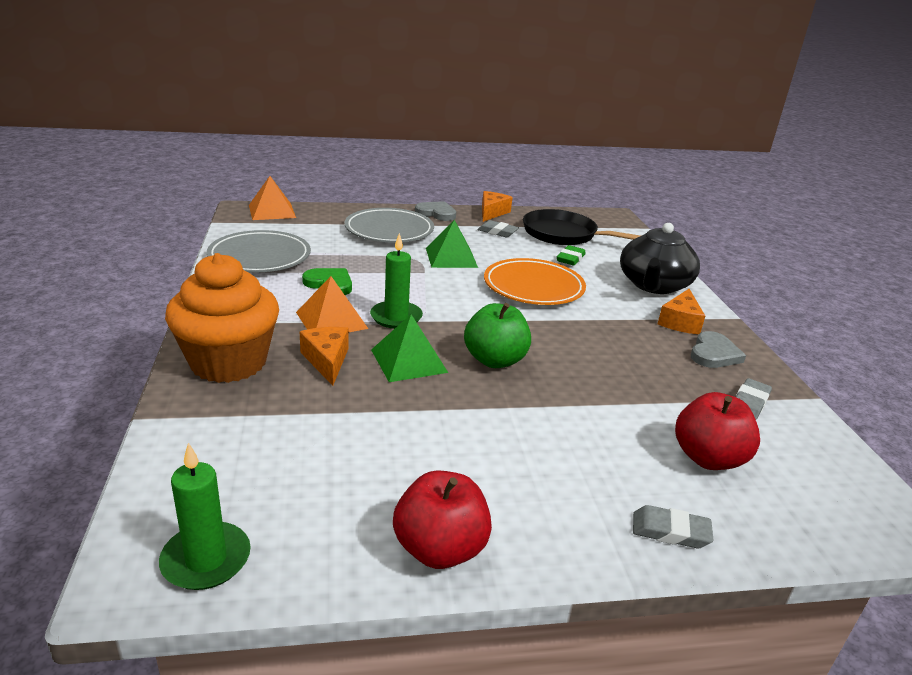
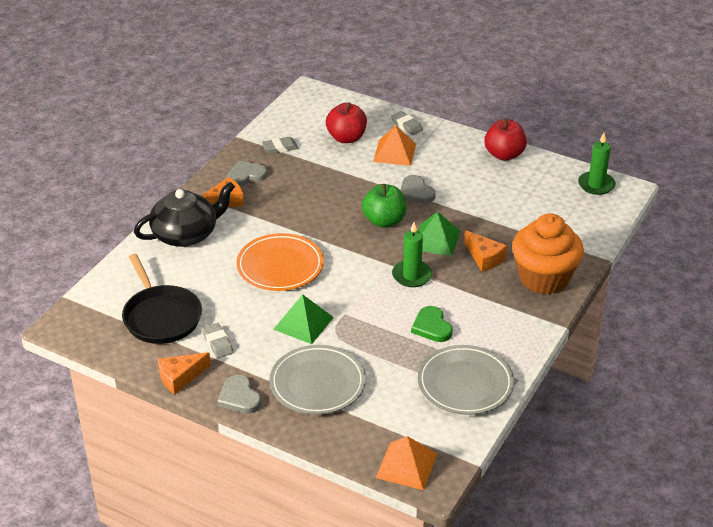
camera: 140 degrees left, 10 degrees up
(327, 360) = (484, 258): orange cheese -> orange cheese turned 60 degrees counterclockwise
(331, 320) = (458, 289): orange pyramid -> orange pyramid (394, 152)
(503, 412) = (416, 192): none -> grey heart
(570, 259) = (205, 284): green eraser -> none

